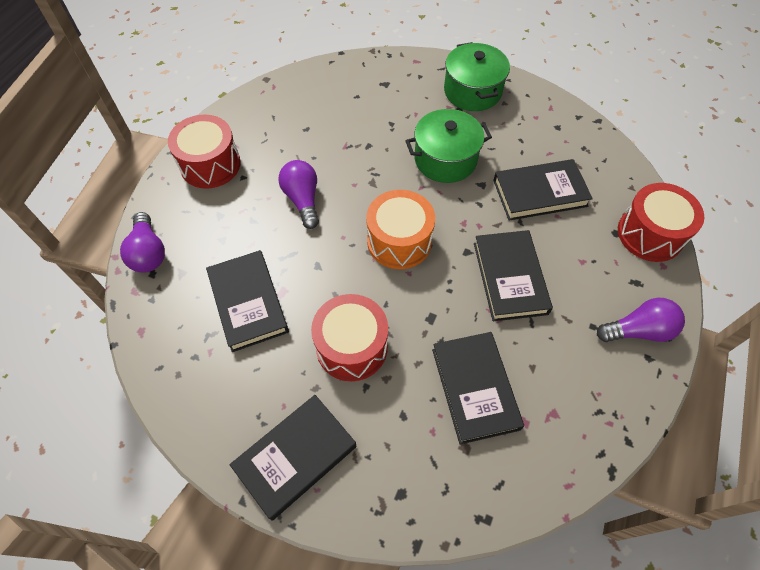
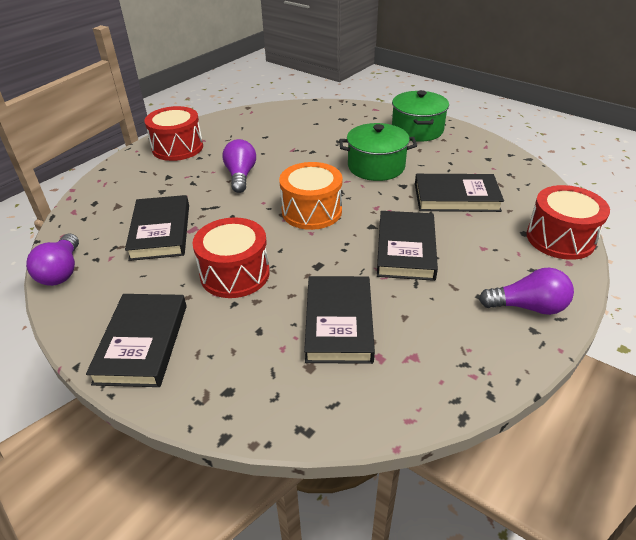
camera: 15 degrees right, 20 degrees down
(149, 252) = (99, 190): purple light bulb -> purple light bulb (62, 271)
(295, 457) = (142, 343): black book -> black book turned 60 degrees counterclockwise

